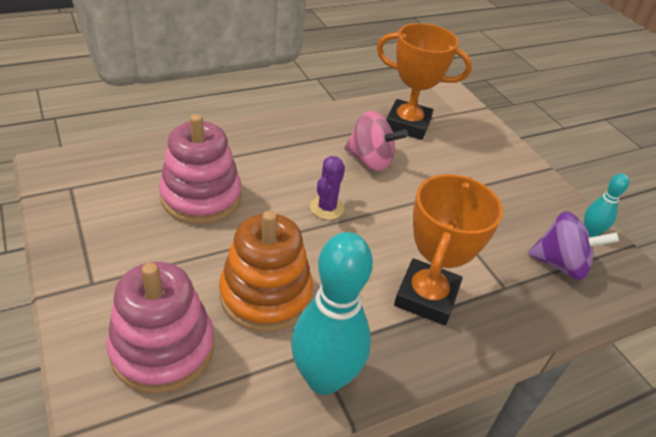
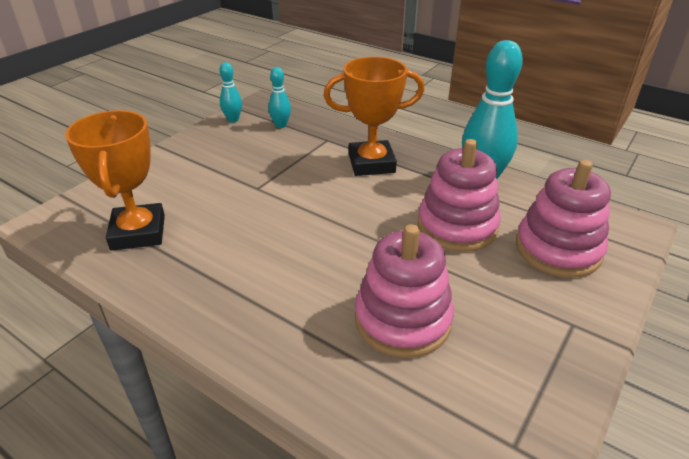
camera: 115 degrees left, 5 degrees down
(266, 295) = (457, 226): orange stacking toy -> pink stacking toy
(327, 208) = (329, 235): purple cactus -> none
(370, 160) = (230, 235): pink spinning top -> none
(560, 264) = (281, 125): purple spinning top -> turquoise bowling pin

